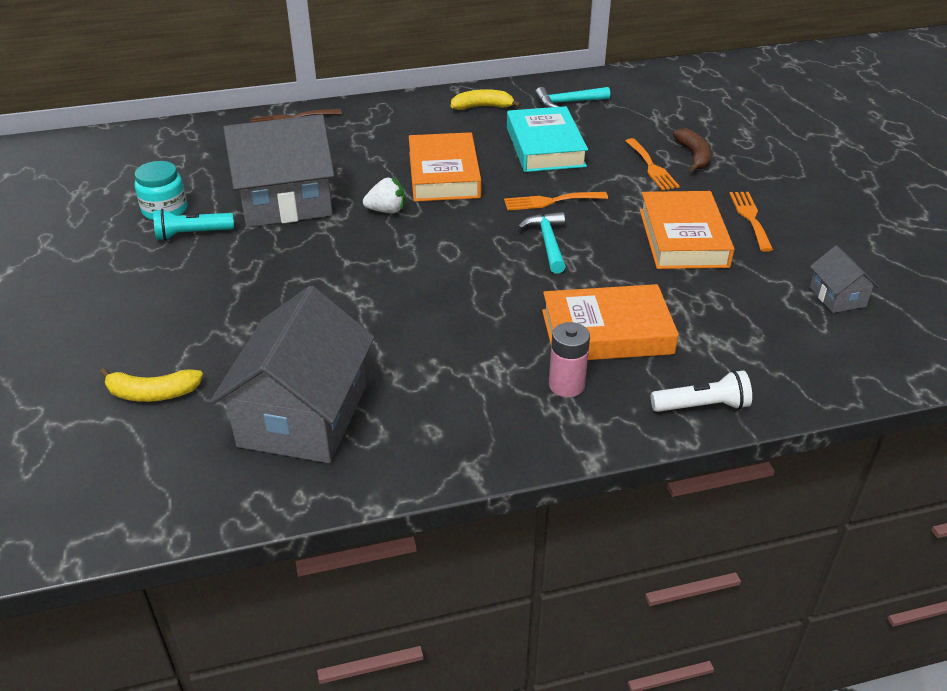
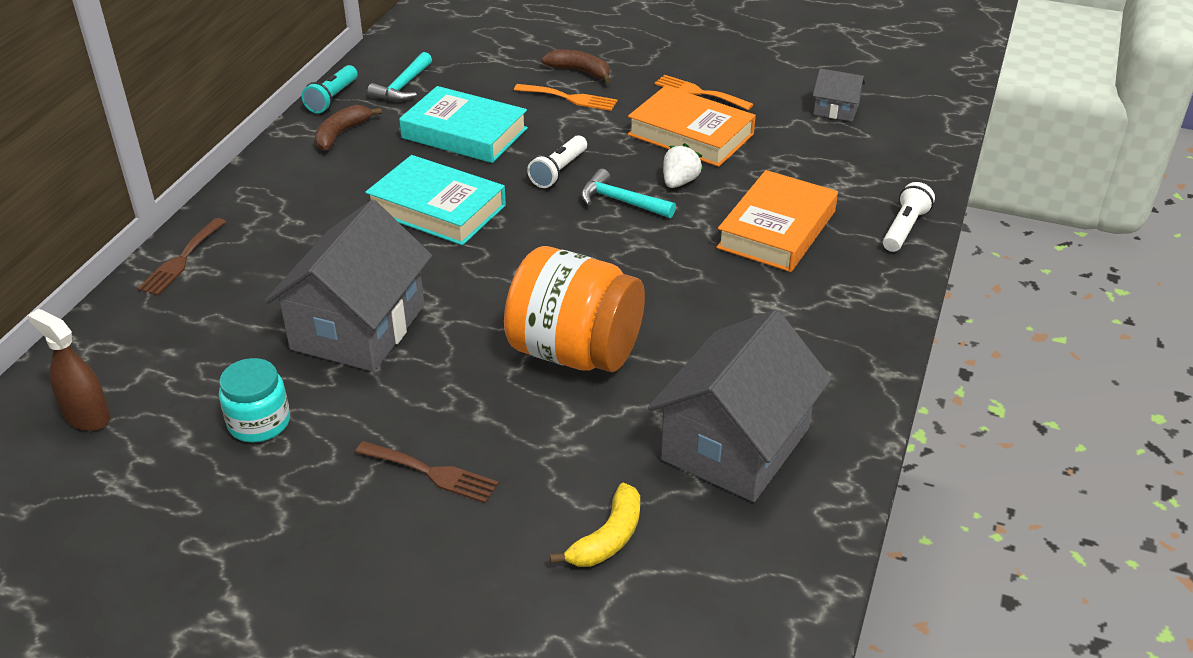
camera: 55 degrees left, 0 degrees up
(127, 157) = (87, 416): none -> brown spray bottle
(166, 291) = (432, 473): none -> brown fork
(192, 234) = (339, 417): turquoise flashlight -> turquoise flashlight (332, 98)
(303, 416) = (735, 444): grey house -> grey house turned 75 degrees clockwise
(343, 296) = (575, 352): none -> orange jar
(387, 210) = (458, 268): white strawberry -> white strawberry (679, 182)
(444, 175) = (437, 208): orange book -> turquoise book
(482, 107) = (341, 134): yellow banana -> brown banana
(550, 201) = (559, 171): orange fork -> white flashlight
(566, 385) = (824, 279): pink battery -> none

